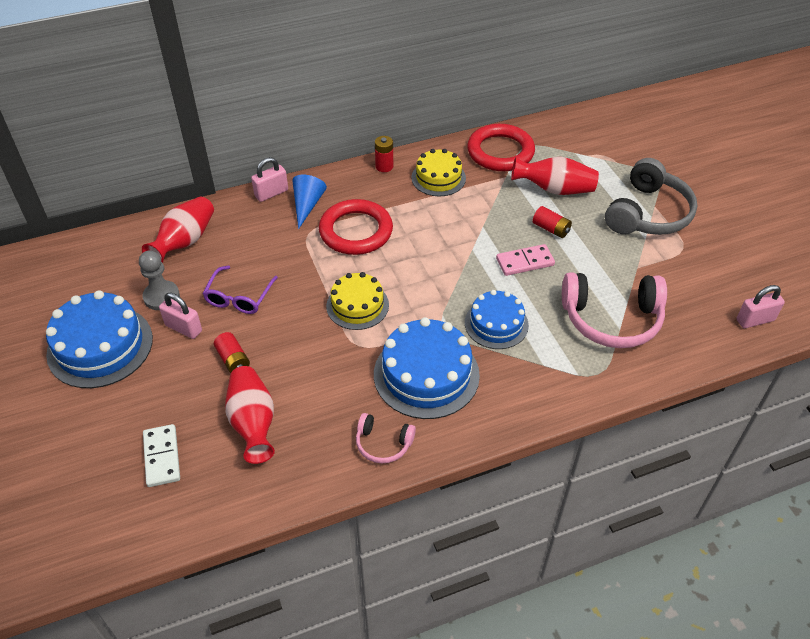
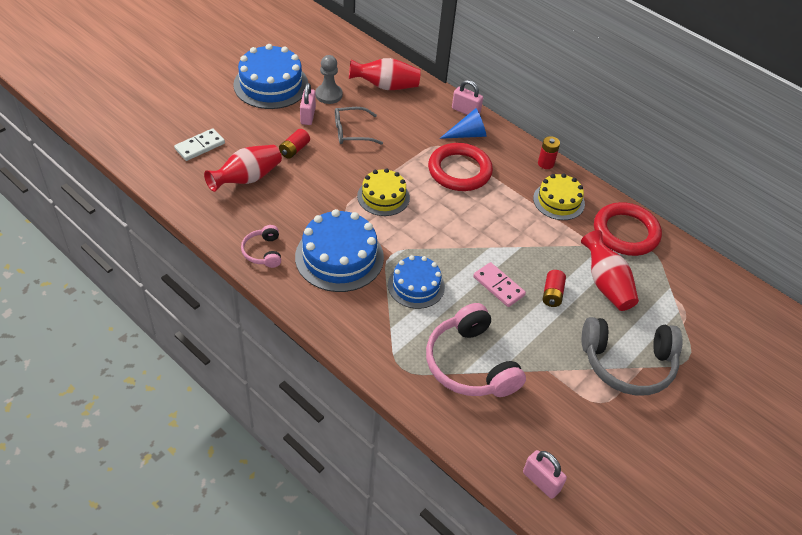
camera: 60 degrees right, 0 degrees up
(239, 297) = (352, 132): purple glasses -> grey glasses

